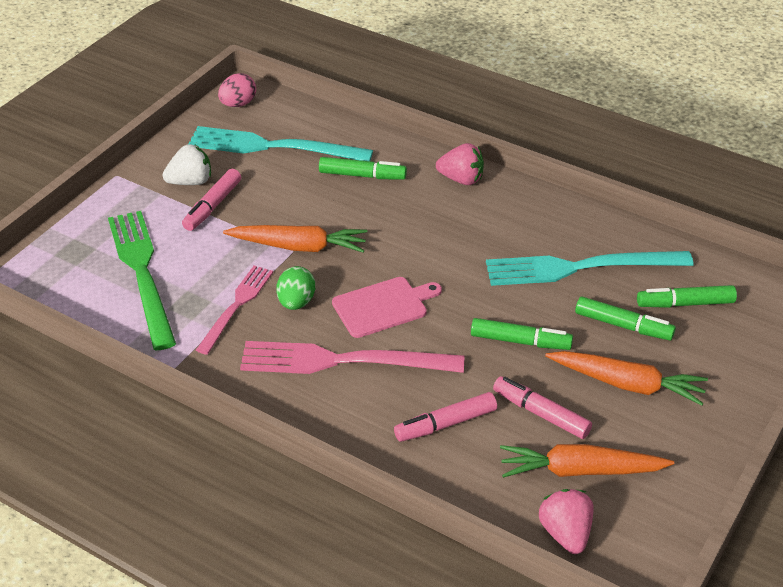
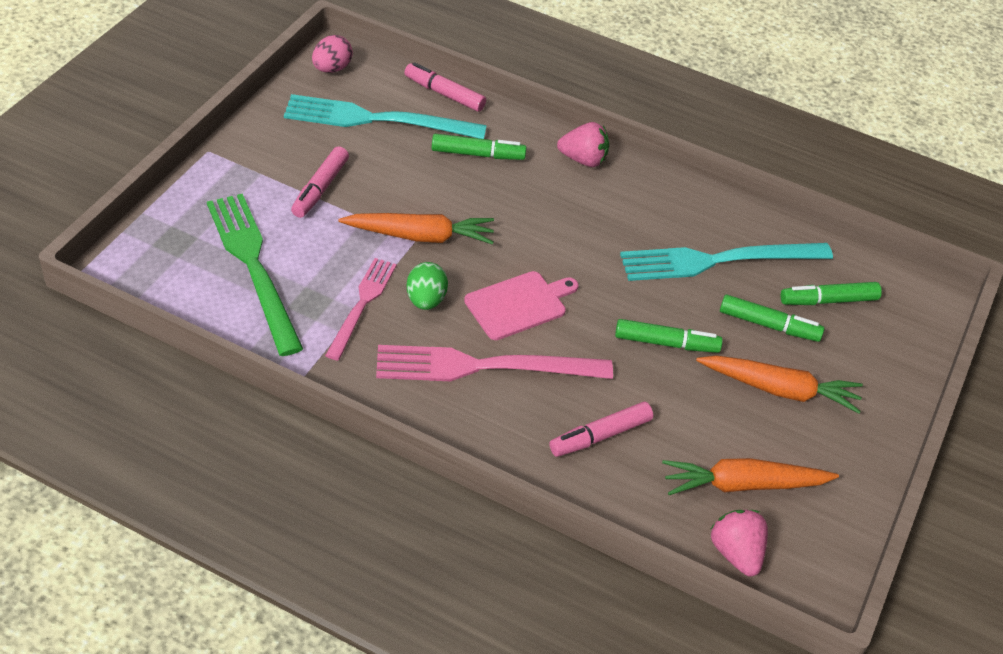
camera: 10 degrees left, 5 degrees up
(190, 182) = (292, 160): white strawberry -> none
(541, 414) = (696, 423): pink marker -> pink marker (444, 94)

